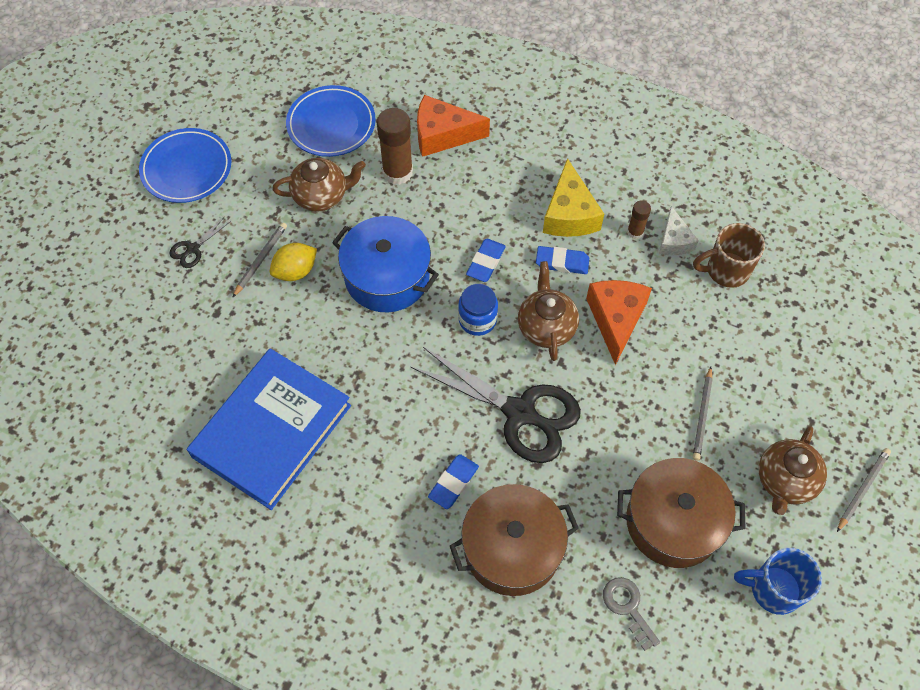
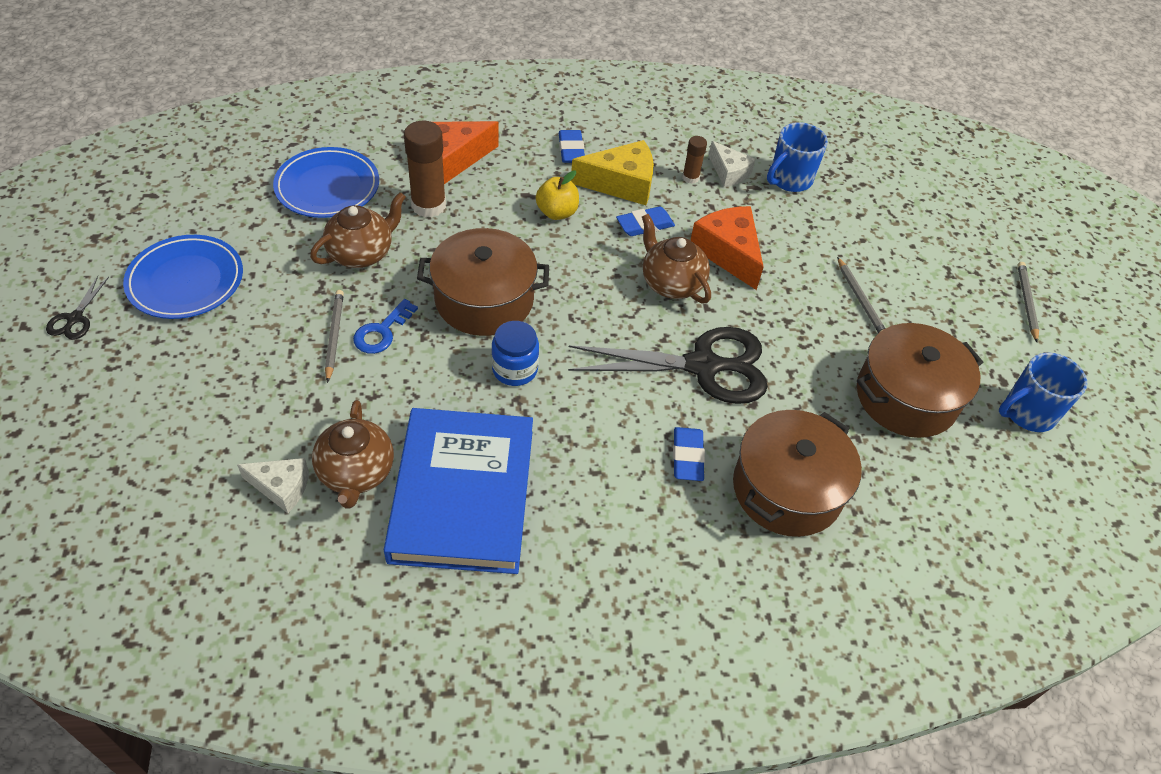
camera: 35 degrees left, 10 degrees down
(158, 365) = (281, 487): none -> white cheese
(193, 249) = (246, 355): black scissors -> black scissors (75, 319)
(295, 271) = (382, 332): yellow lemon -> blue key
(387, 277) = (484, 300): blue pot -> brown pot
(477, 320) = (602, 302): blue jar -> blue jar (515, 369)
(486, 262) = (573, 251): blue eraser -> blue eraser (571, 150)
(496, 220) = (557, 212): none -> yellow apple
(569, 214) = (621, 184): yellow cheese -> yellow cheese turned 60 degrees counterclockwise
(628, 607) = (926, 489): grey key -> none
(726, 270) = (789, 180): brown mug -> blue mug
(785, 481) = (965, 322): brown teapot -> brown teapot (356, 473)

